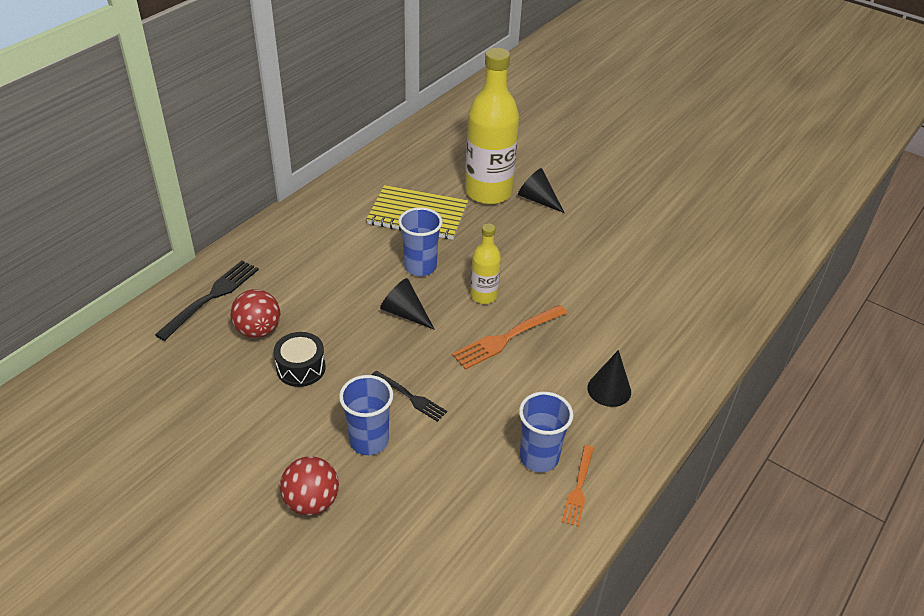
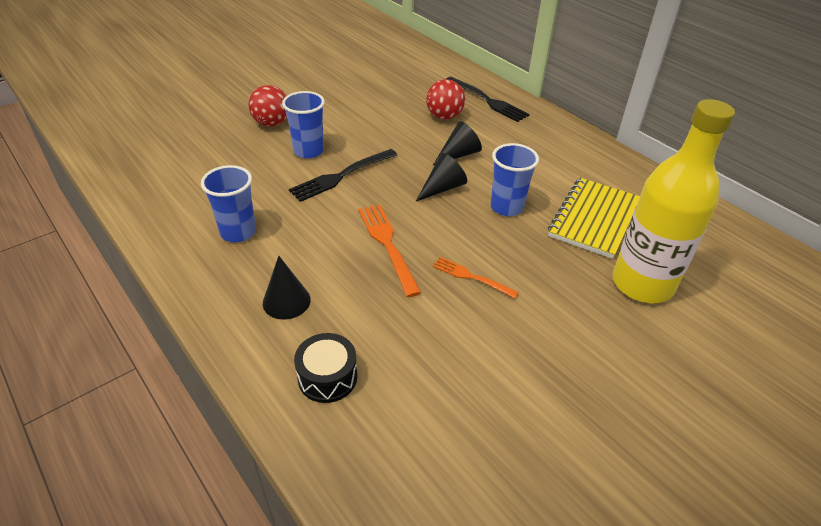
camera: 105 degrees right, 0 degrees up
(301, 368) = (396, 130): black drum -> black drum (327, 377)
(410, 397) = (341, 176): black fork -> black fork, size x1.59
(483, 296) = (453, 241): yellow bottle -> none
(538, 199) = (629, 328): black cone -> black cone (458, 154)
(578, 488) = (193, 248): orange fork -> orange fork (471, 277)

